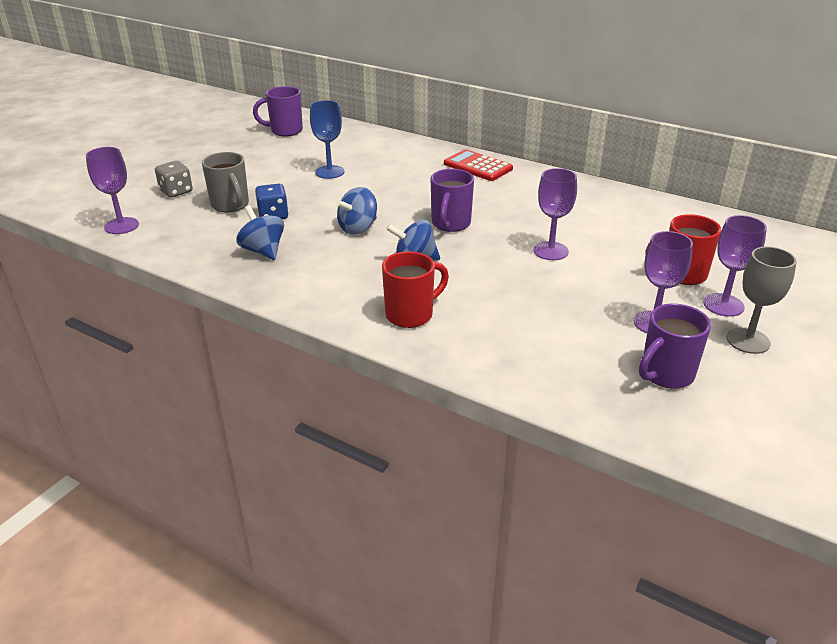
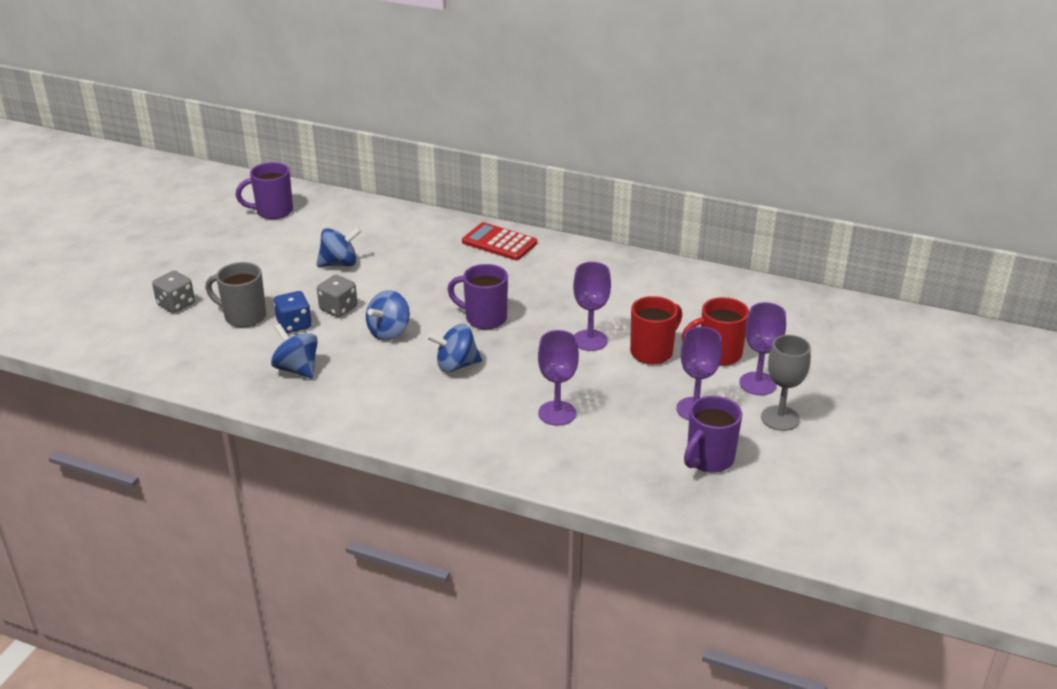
camera: 10 degrees left, 0 degrees up
(121, 226) = (132, 353): purple goblet -> purple goblet (557, 413)
(231, 205) = (243, 316): grey mug -> grey mug turned 150 degrees clockwise
(317, 206) = (338, 308): none -> grey dice
(329, 172) = (339, 264): blue goblet -> blue spinning top
(411, 314) = (466, 425): red mug -> red mug (653, 352)
(450, 224) = (484, 318): purple mug -> purple mug turned 105 degrees clockwise

